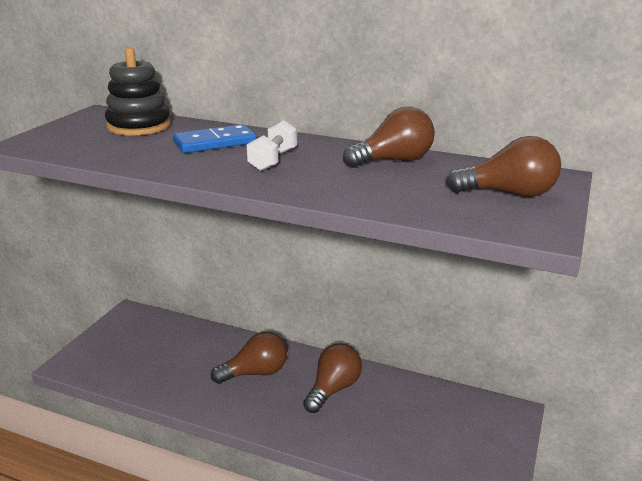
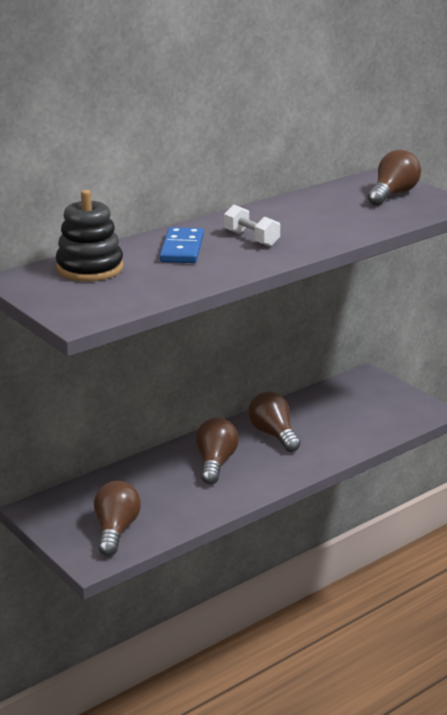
camera: 60 degrees left, 0 degrees up
(393, 161) = (299, 206): brown light bulb -> brown light bulb (116, 530)

